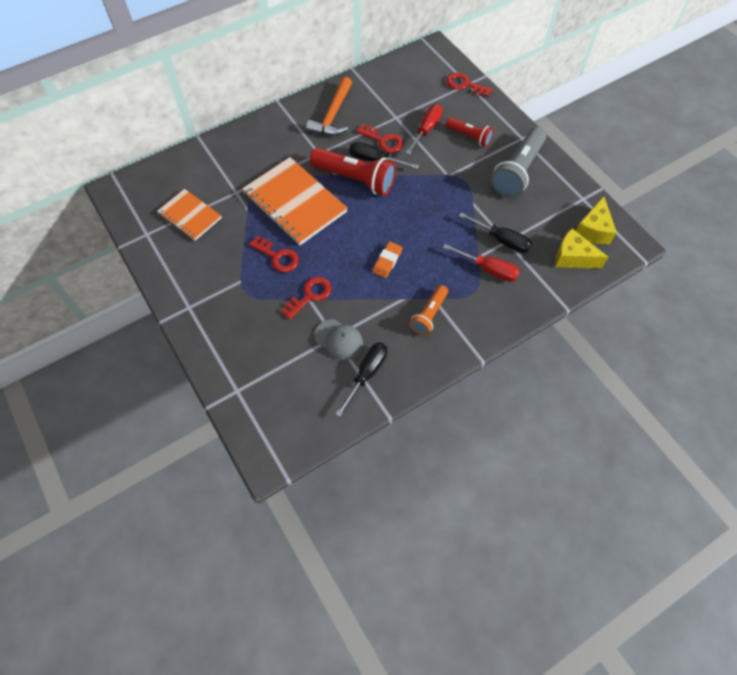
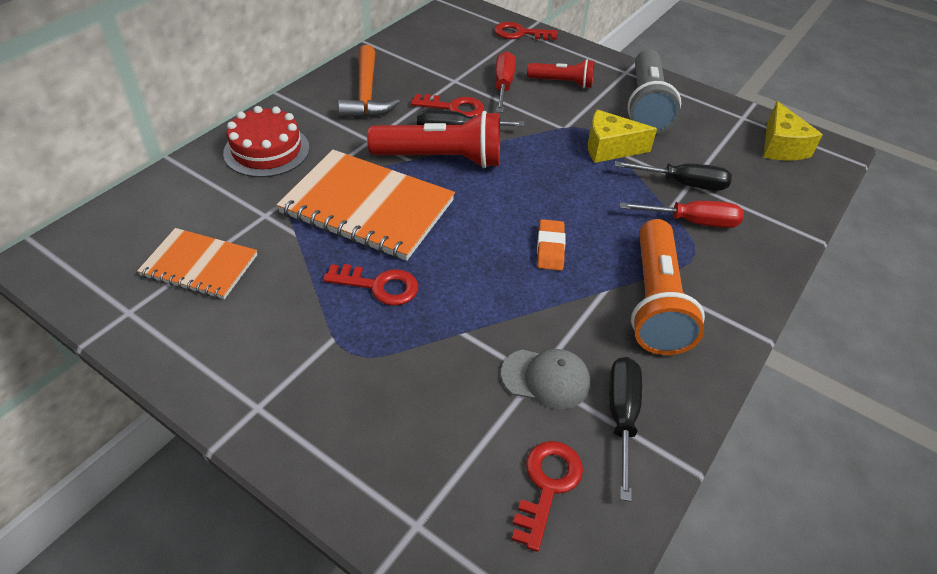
camera: 25 degrees left, 15 degrees down
(254, 146) = (266, 150): none -> red cake
(310, 295) = (462, 327): red key -> red key (547, 486)
(429, 315) = (656, 302): orange flashlight -> orange flashlight, size x1.72
(572, 257) = (782, 182): yellow cheese -> yellow cheese (610, 148)

